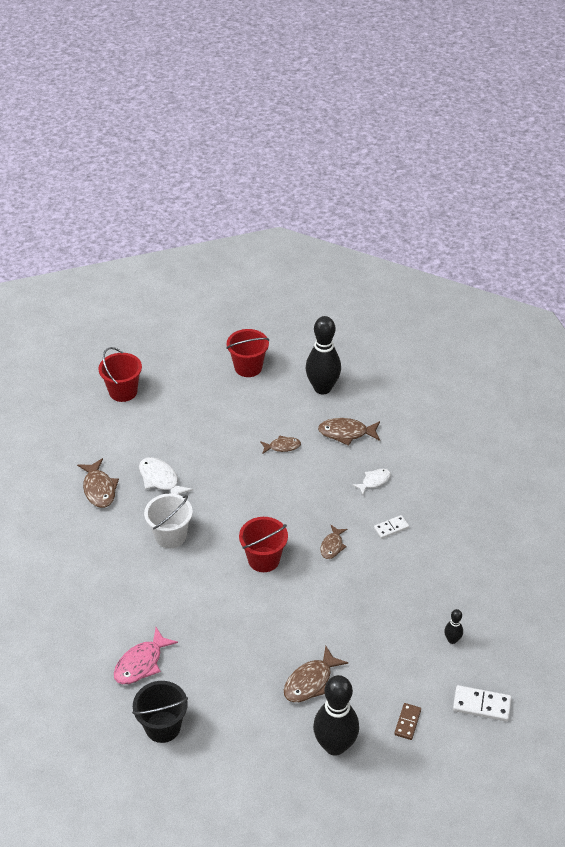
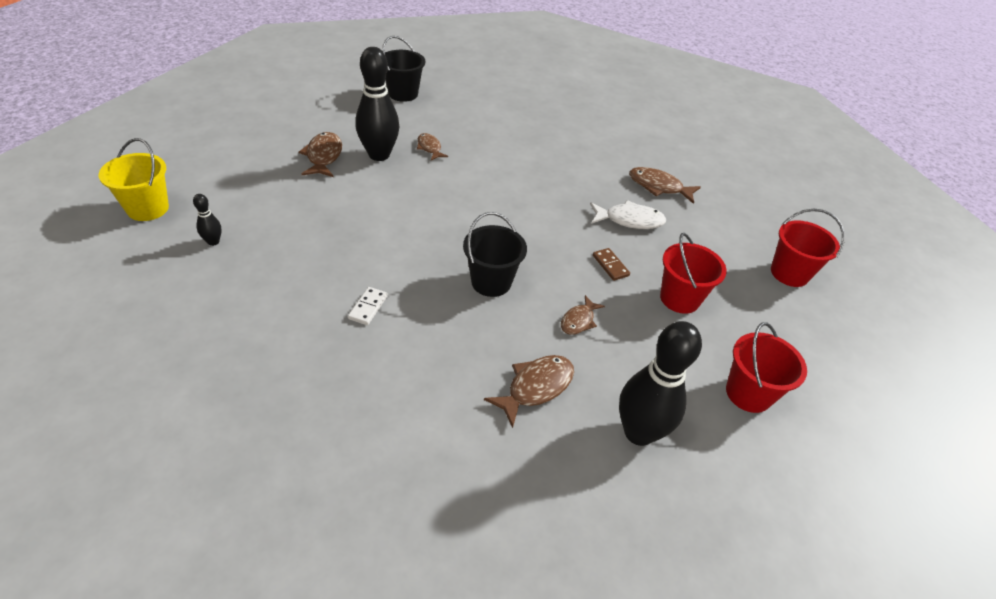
camera: 130 degrees right, 0 degrees up
(141, 663) = (461, 112): pink fish -> none
(170, 536) = (556, 187): white bucket -> none
(263, 559) = (460, 211): red bucket -> red bucket (679, 298)
(303, 497) = (491, 282): none -> black bucket
(332, 546) = (411, 255): brown fish -> brown fish (429, 148)
(335, 745) = (267, 133): black bowling pin -> black bowling pin (379, 155)
(374, 481) = (438, 347): white fish -> none
(407, 722) = (215, 169): brown domino -> brown domino (610, 265)
(481, 705) = (148, 208): white domino -> yellow bucket

